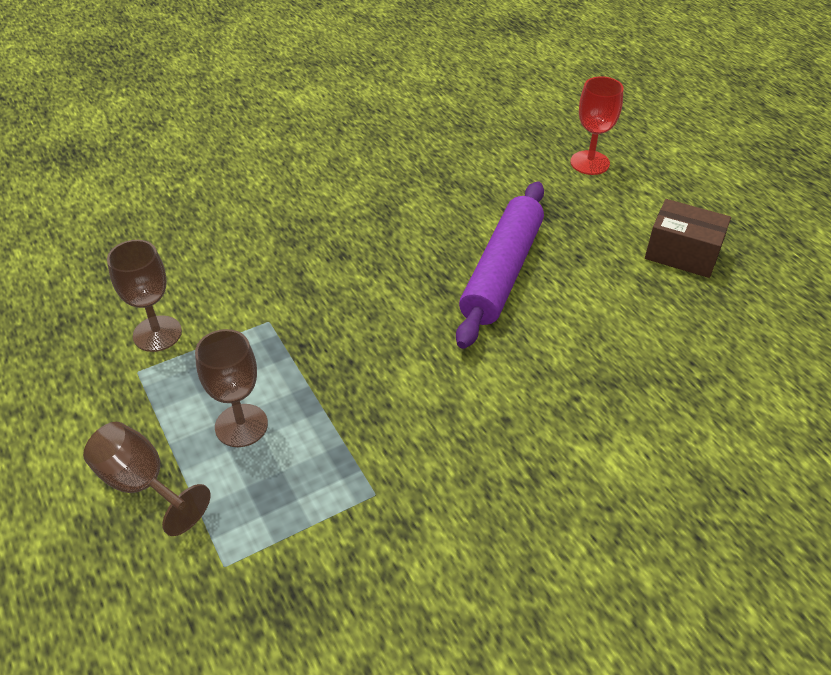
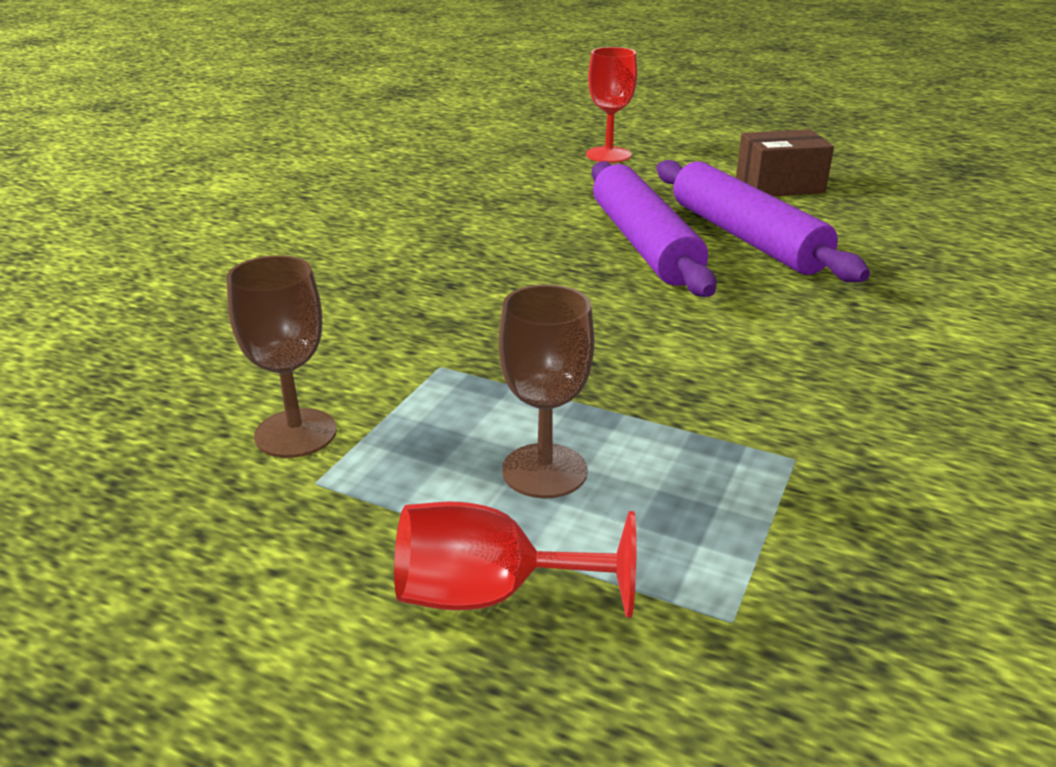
camera: 35 degrees left, 15 degrees down
(142, 483) = (489, 594): brown goblet -> red goblet
(582, 298) = (746, 237): none -> purple rolling pin

